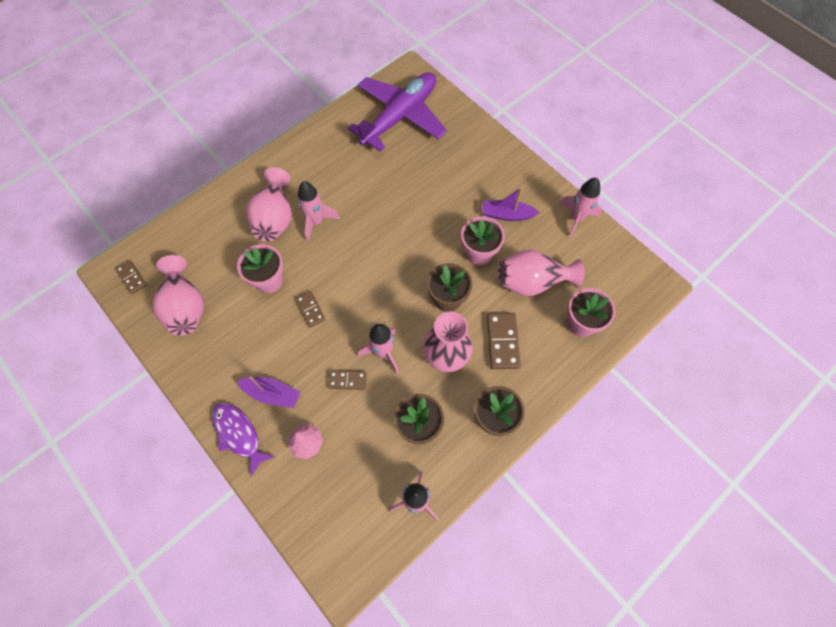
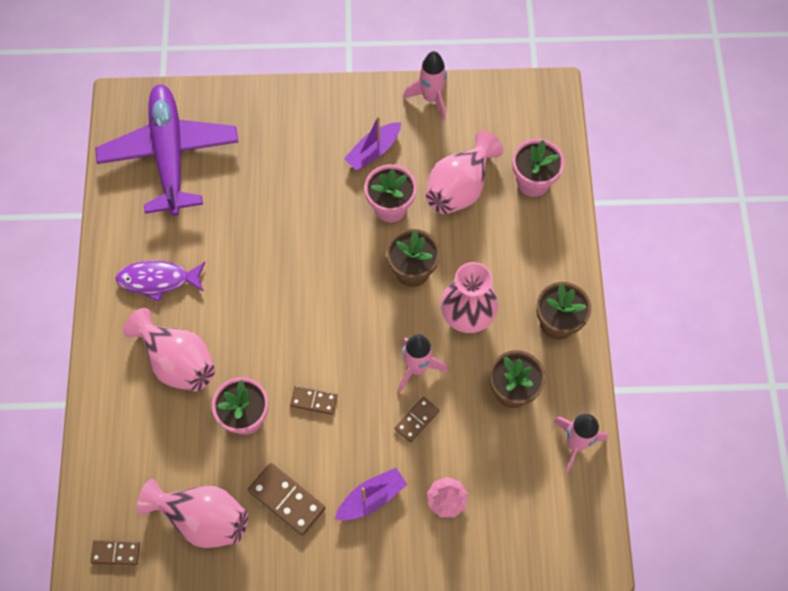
camera: 50 degrees left, 0 degrees up
(239, 434) = (387, 557): purple fish -> purple fish (158, 280)
(316, 221) = (219, 325): pink rocket -> none
(503, 341) = (494, 258): brown domino -> brown domino (287, 499)

